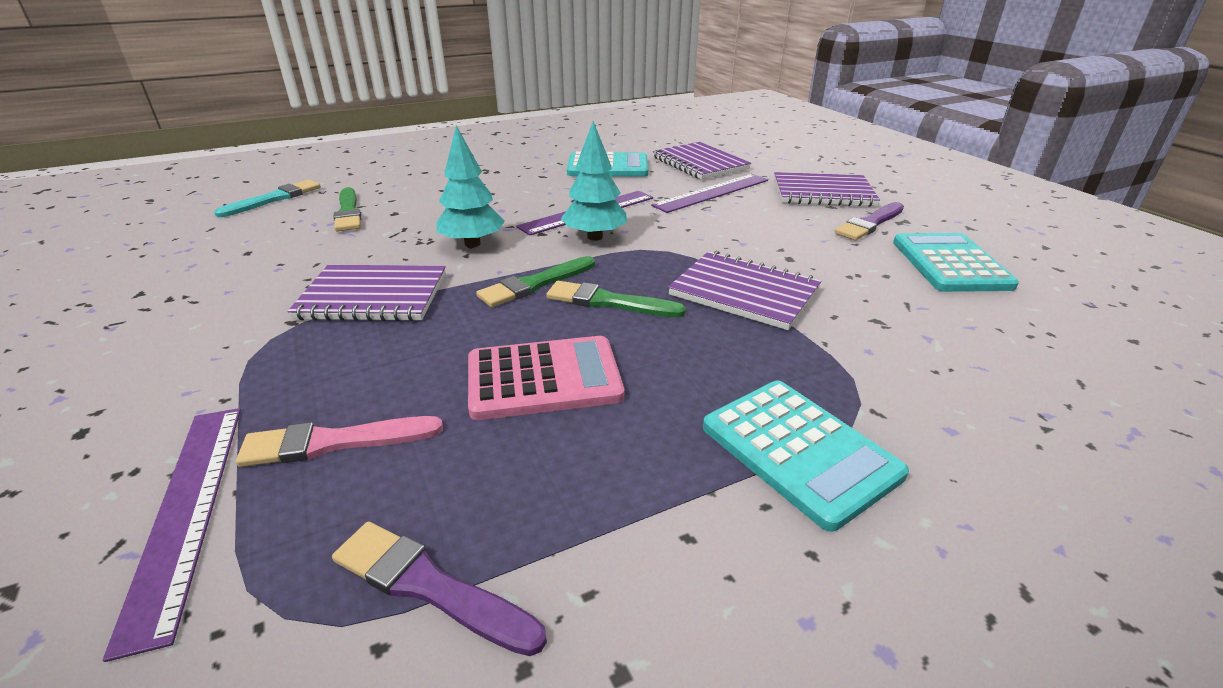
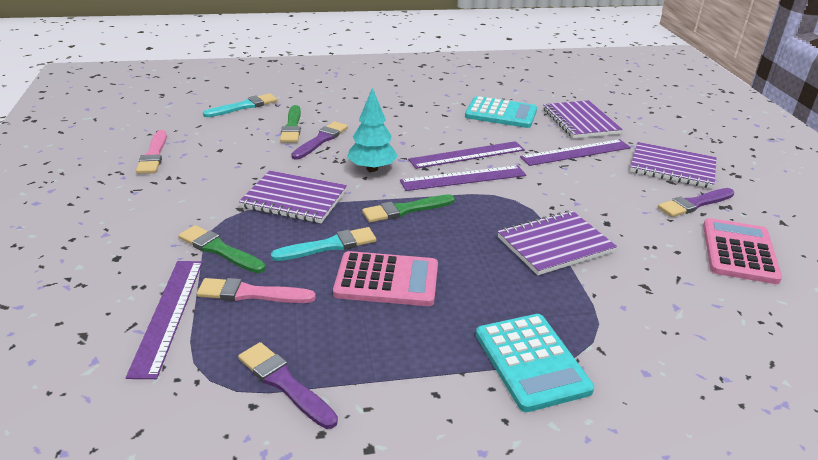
camera: 15 degrees right, 0 degrees up
(141, 273) = (153, 155): none -> pink brush
(392, 222) = (321, 140): none -> purple brush
(442, 348) = (329, 246): none -> turquoise brush
(595, 237) = (463, 178): turquoise tree -> purple ruler
(608, 302) = (451, 233): green brush -> green brush (219, 250)
(744, 292) = (555, 245): purple notebook -> purple notebook turned 75 degrees counterclockwise
(950, 264) = (739, 252): turquoise calculator -> pink calculator

